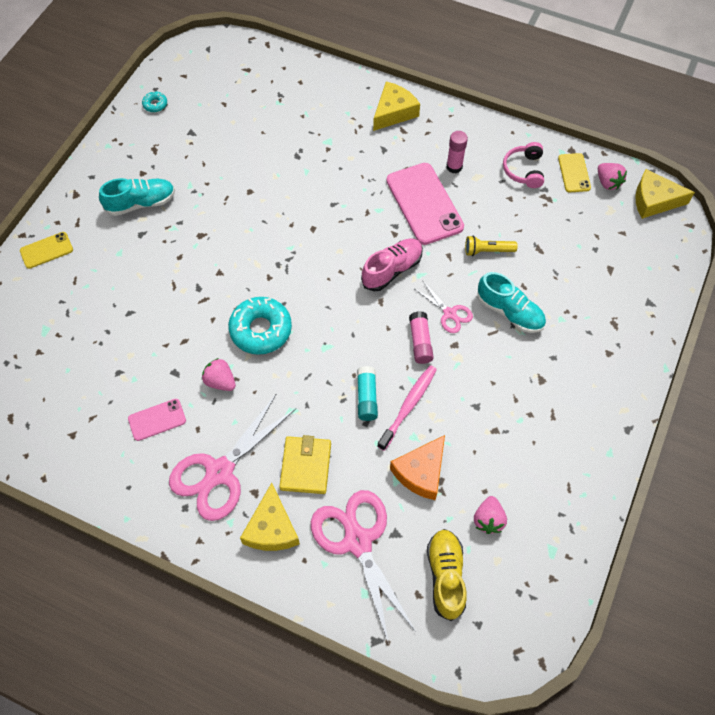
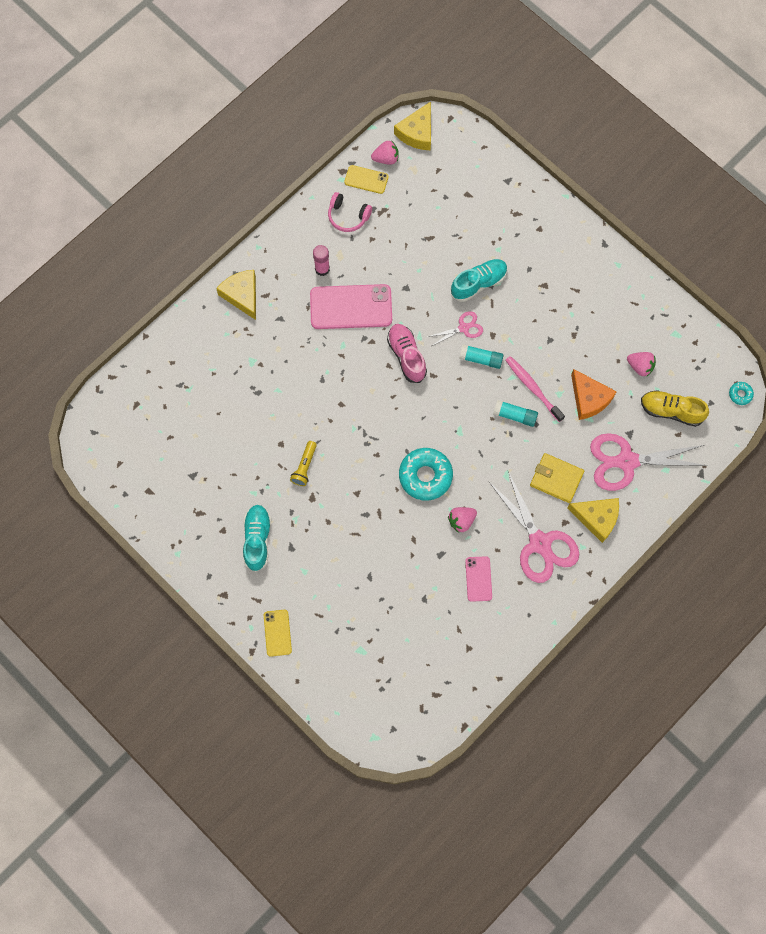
camera: 70 degrees left, 10 degrees up
(155, 104) = (145, 498): turquoise donut -> turquoise donut (740, 394)
(420, 342) = (481, 359): pink glue stick -> turquoise glue stick
(487, 251) = (416, 277): yellow flashlight -> yellow flashlight (304, 467)

